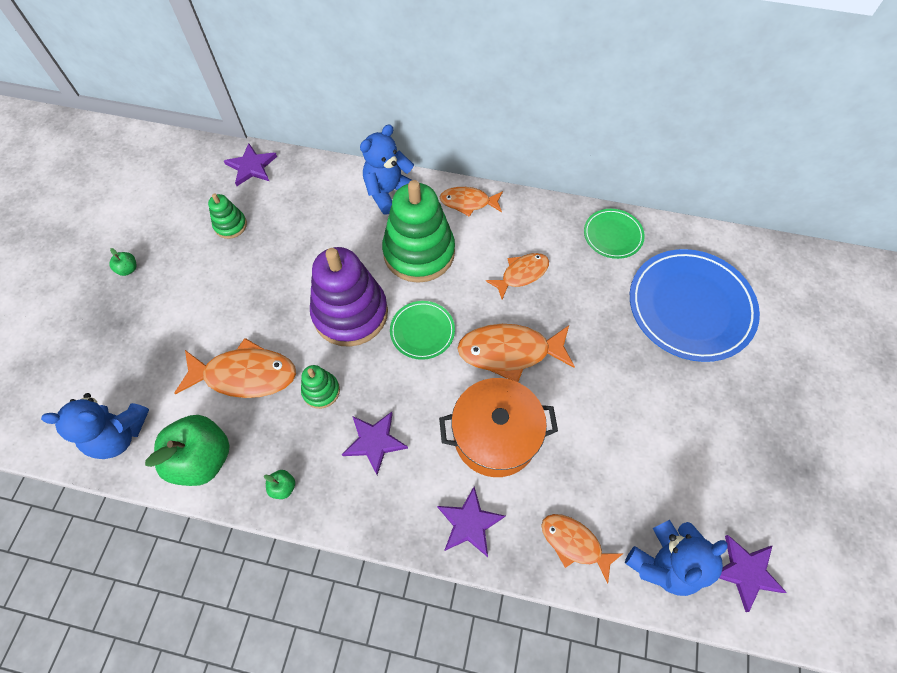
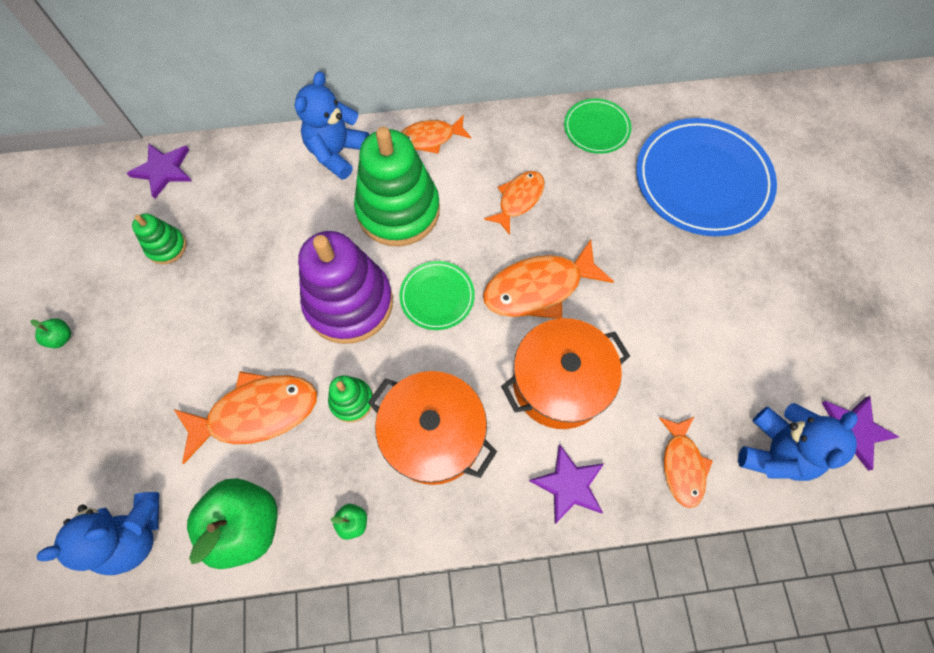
camera: 20 degrees left, 5 degrees up
(374, 441) = (434, 435): purple star -> orange pot
(574, 543) = (682, 465): orange fish -> orange fish turned 105 degrees counterclockwise

